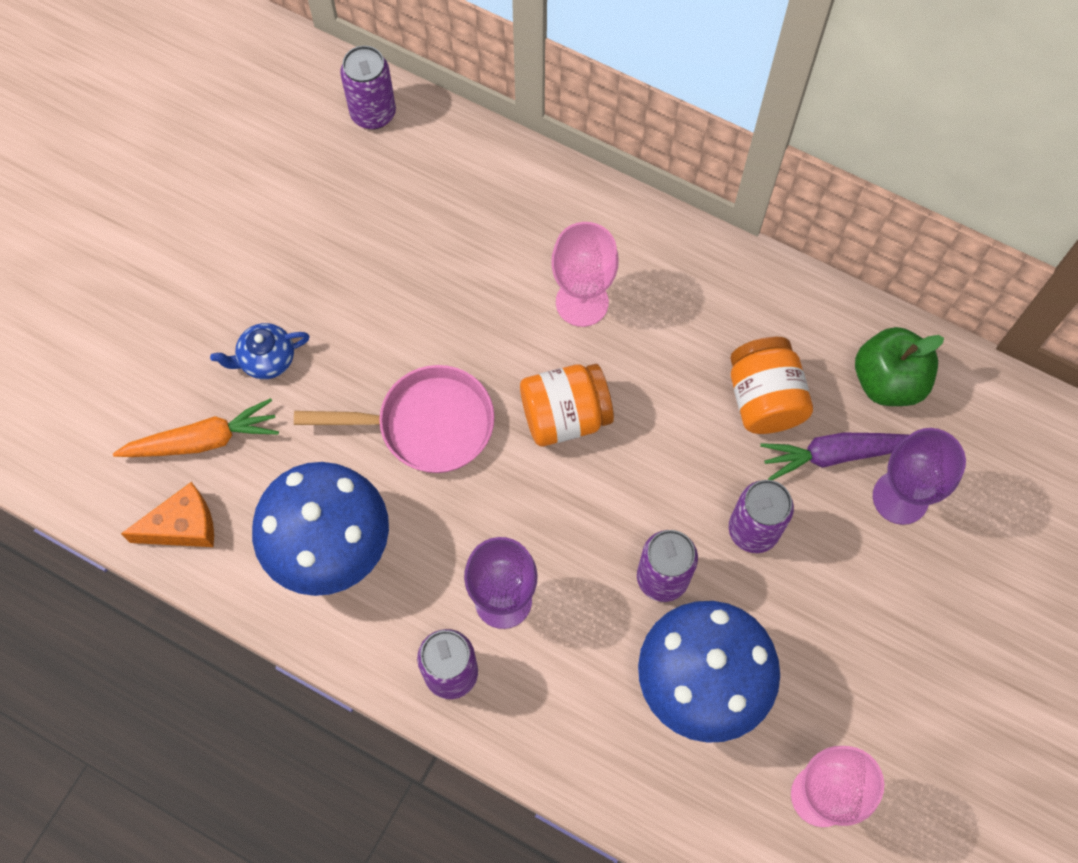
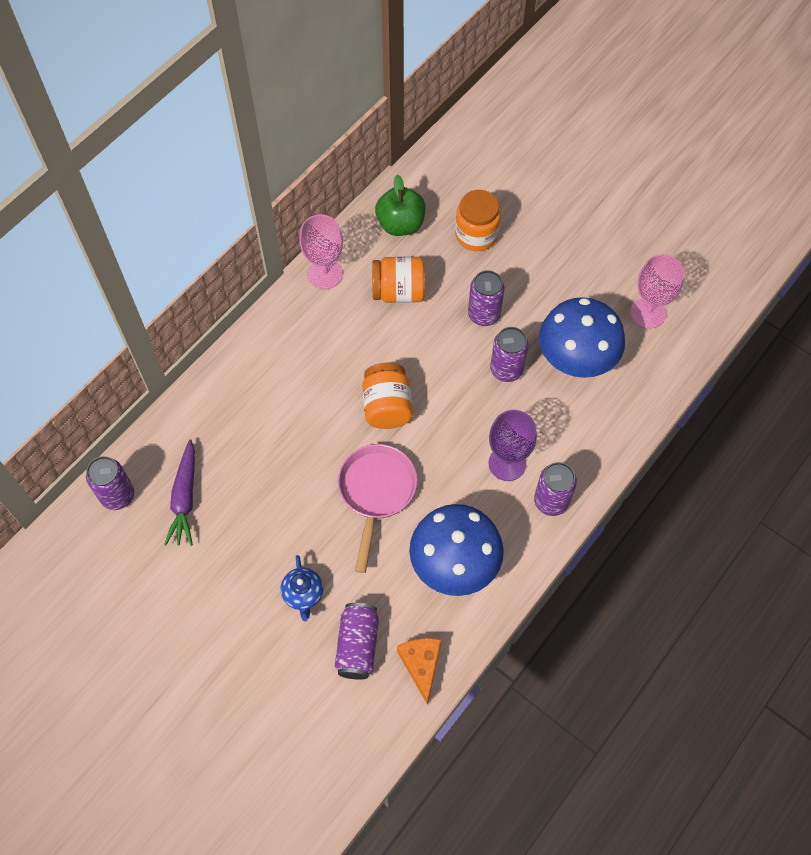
camera: 80 degrees left, 5 degrees down
(202, 440) = (357, 645): orange carrot -> purple can
(582, 302) = (307, 383): pink goblet -> pink goblet (325, 274)
(837, 455) = (443, 261): purple carrot -> purple carrot (185, 498)
(900, 497) = (476, 235): purple goblet -> orange jar

